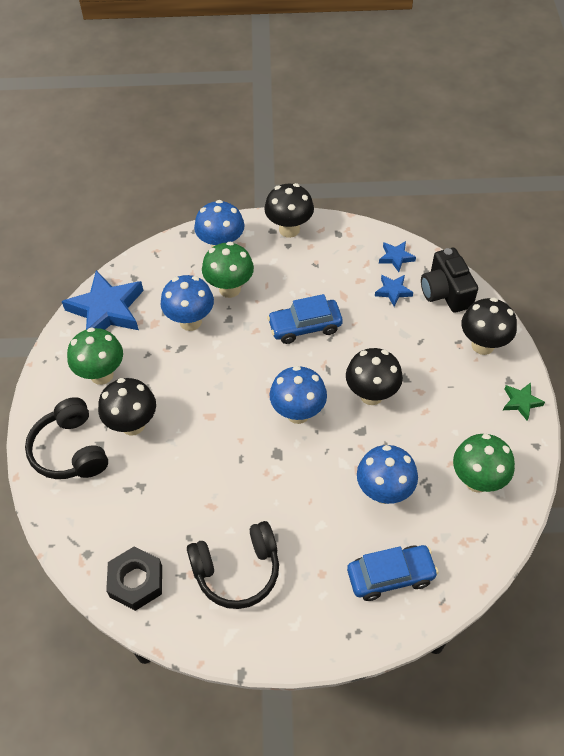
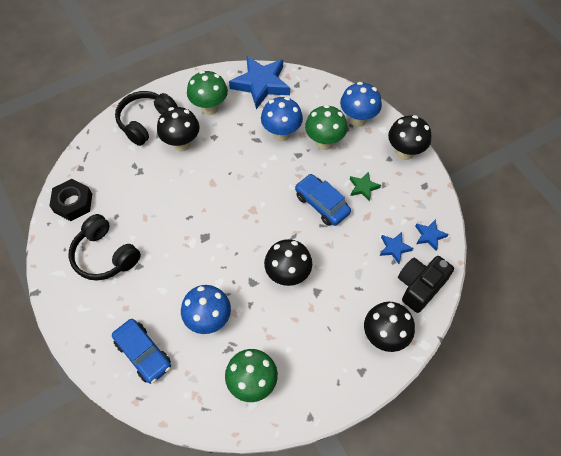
camera: 60 degrees right, 5 degrees up
(298, 413) = (244, 234): blue mushroom -> none
(521, 402) = (345, 389): green star -> green star (363, 187)

